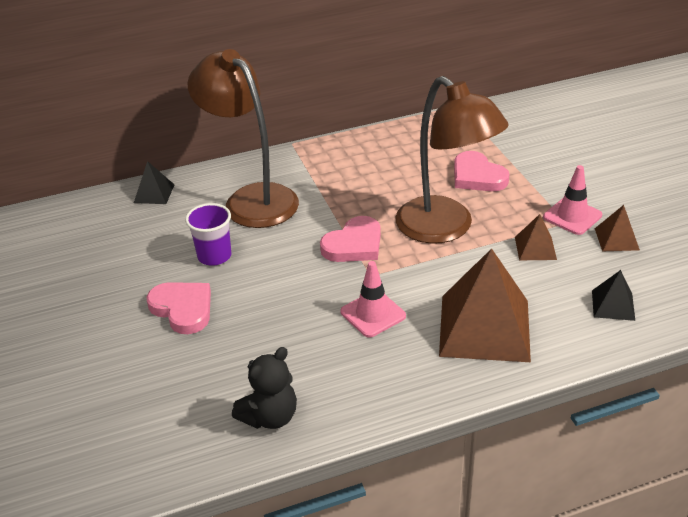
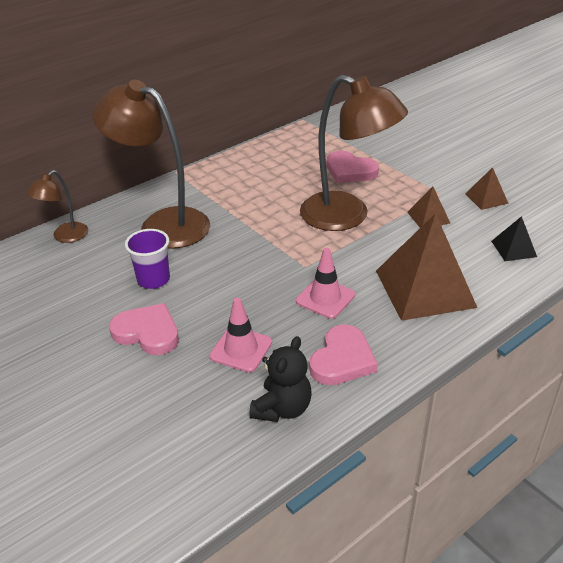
camera: 20 degrees left, 0 degrees up
(154, 193) = (65, 237): black pyramid -> brown lamp
(354, 244) = (276, 244): pink heart -> pink heart (342, 359)
(572, 216) = (442, 188): pink traffic cone -> pink traffic cone (241, 349)

